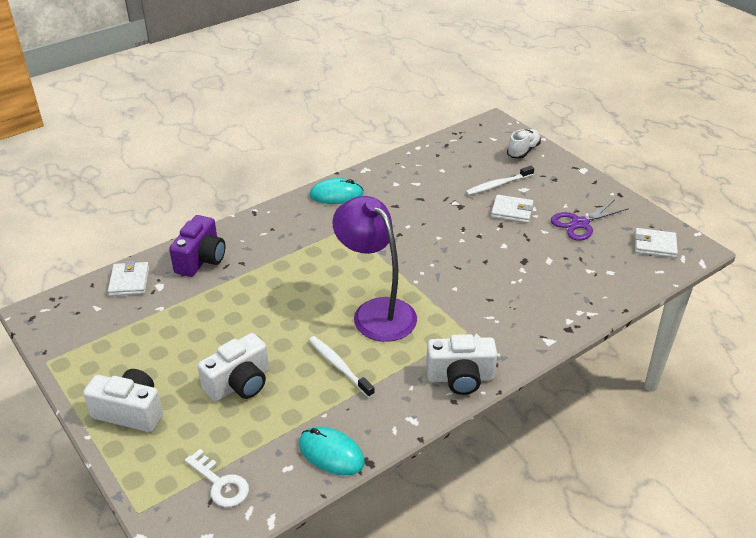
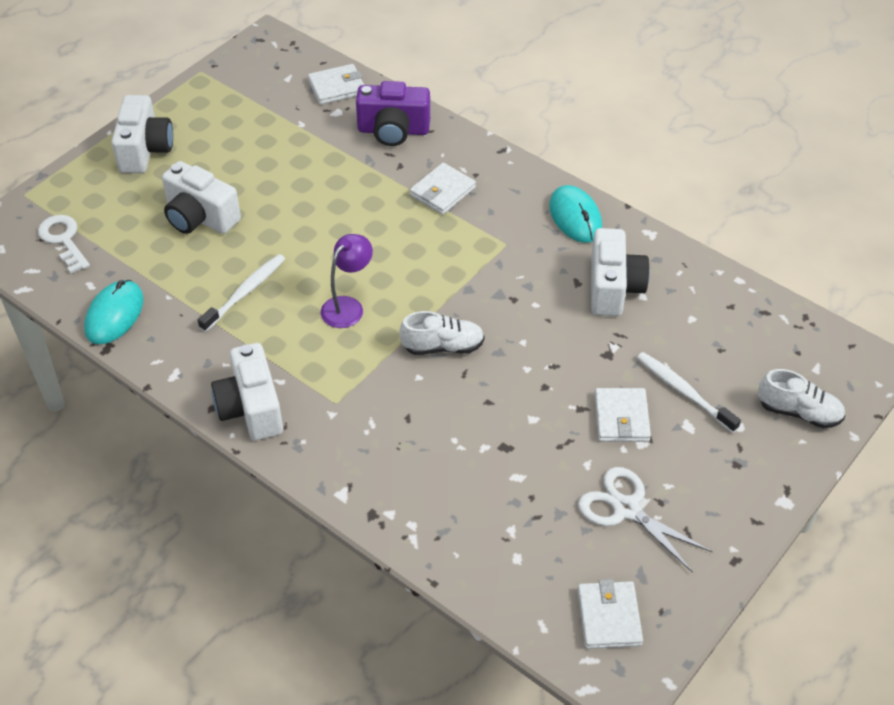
camera: 75 degrees right, 10 degrees up
(220, 483) = (64, 240): white key -> white key turned 120 degrees clockwise
(281, 247) = (442, 191): none -> white wallet
(376, 312) = (348, 306): purple lamp -> purple lamp, size x0.52
(406, 193) = (613, 288): none -> white camera
(431, 272) = (443, 346): none -> white shoe
(580, 223) = (626, 509): purple scissors -> white scissors

